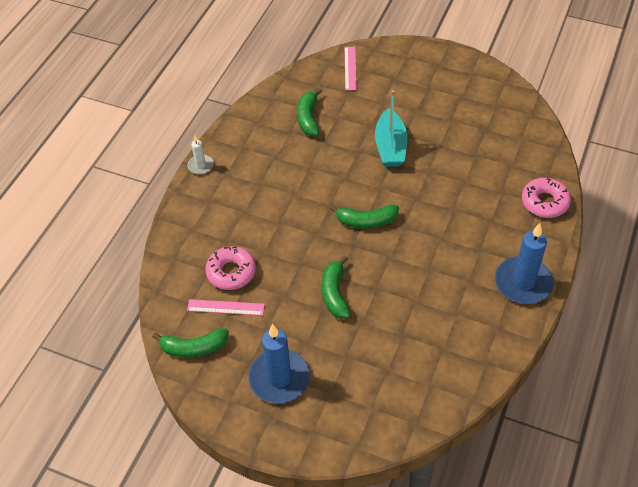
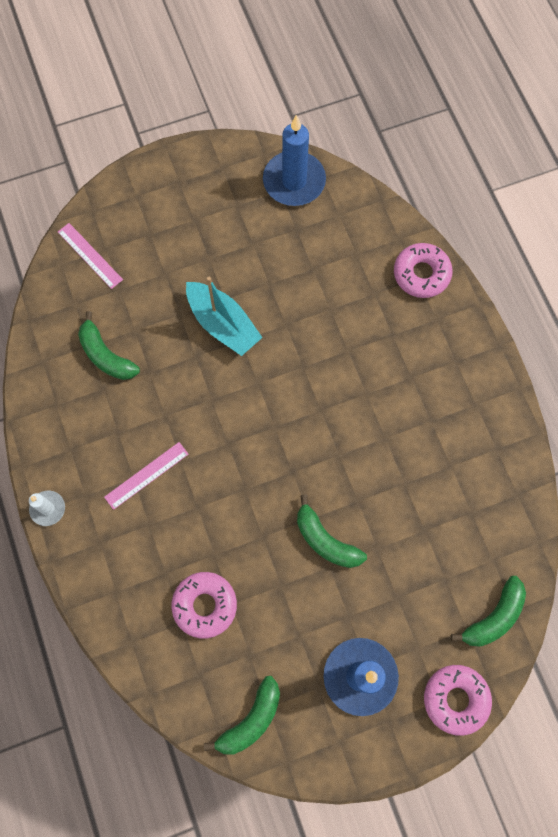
camera: 45 degrees left, 20 degrees up
(225, 307) = (238, 649): pink ruler -> pink ruler (146, 475)
(324, 439) = (455, 699): none -> pink donut
(366, 221) = (280, 433): green banana -> green banana (493, 617)
(523, 282) = (477, 381): blue candle -> blue candle (294, 181)

